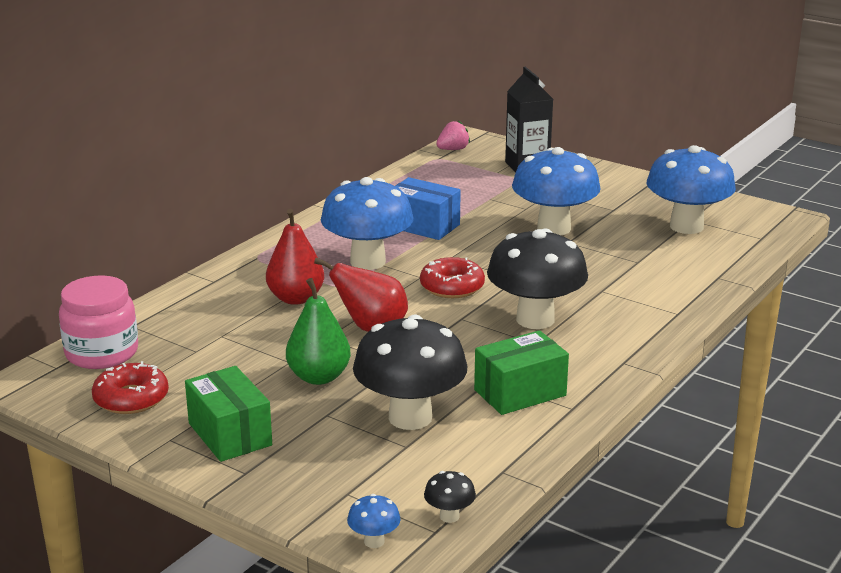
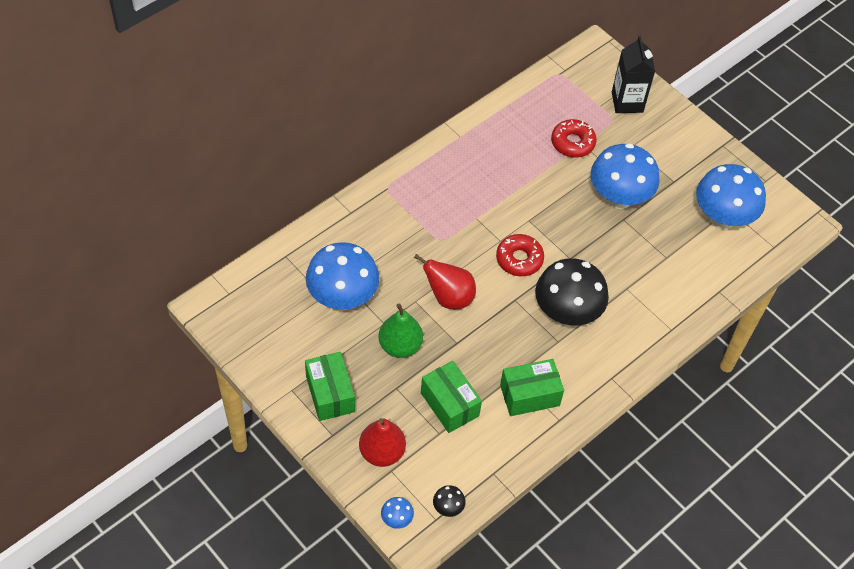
camera: 10 degrees right, 30 degrees up
(102, 353) = (261, 284): pink jar -> none
(131, 398) = (273, 340): red donut -> red donut (572, 143)
(296, 298) = (404, 248): red pear -> red pear (382, 452)
(368, 262) = (466, 212): blue mushroom -> blue mushroom (342, 298)
(410, 417) = (449, 404): black mushroom -> green box
(423, 226) = (520, 172): blue box -> none
(453, 149) = (575, 63): pink strawberry -> none

